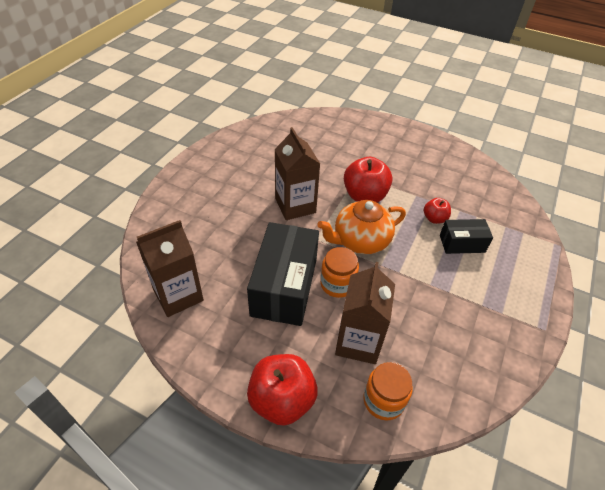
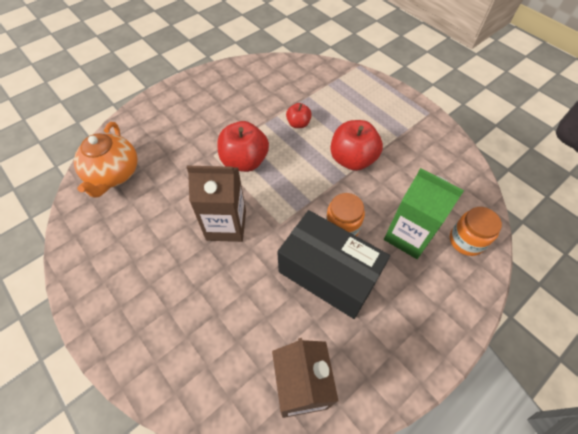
camera: 65 degrees left, 10 degrees up
(282, 400) = (451, 320): red apple -> red apple (352, 159)
(358, 342) = (408, 236): brown carton -> green carton
(360, 241) = (299, 188): orange teapot -> orange teapot (114, 174)
(462, 243) = (333, 119): black box -> none

